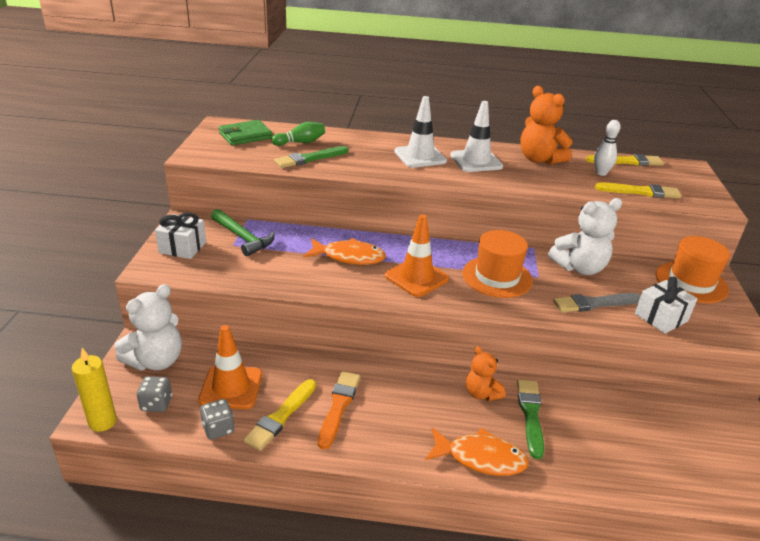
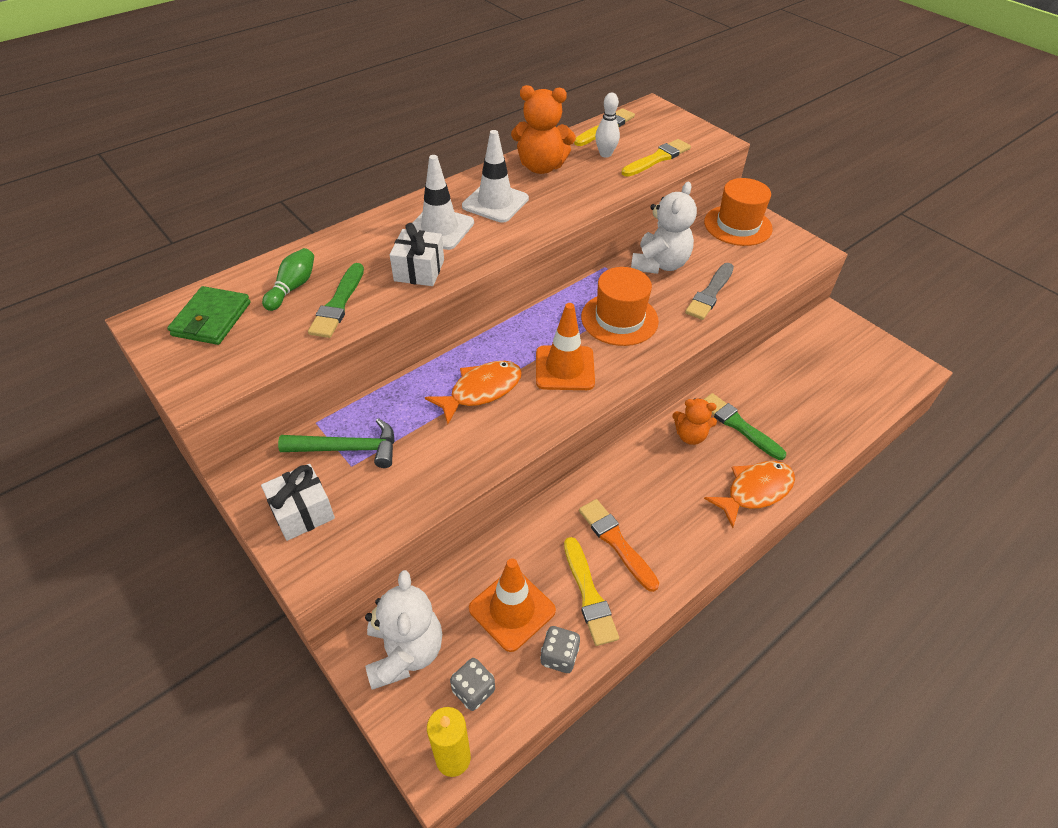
camera: 45 degrees left, 15 degrees up
(661, 317) = (760, 274): white gift -> white gift (419, 270)

